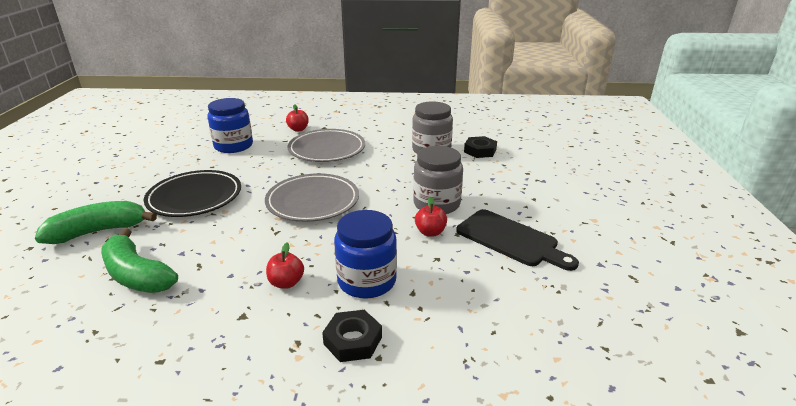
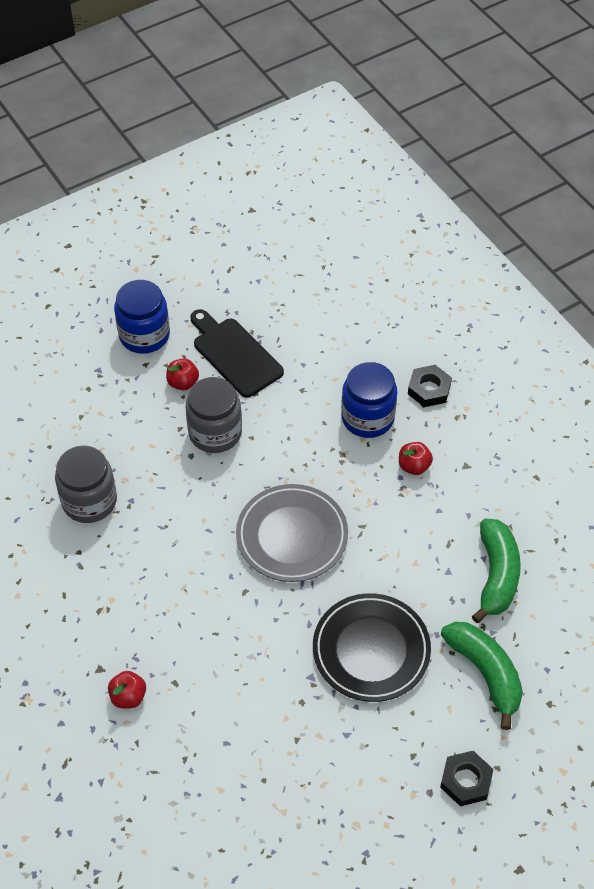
camera: 125 degrees left, 25 degrees up
(99, 231) = (485, 673): green banana -> green banana turned 150 degrees counterclockwise
(233, 146) = (235, 731): blue jar -> blue jar (144, 335)
(327, 149) = (166, 612): grey plate -> none
(430, 232) = (268, 413): red apple -> red apple (183, 383)
(480, 151) = (57, 453): black nut -> black nut (466, 781)
(511, 239) = (235, 354): black cutting board -> black cutting board turned 45 degrees counterclockwise

